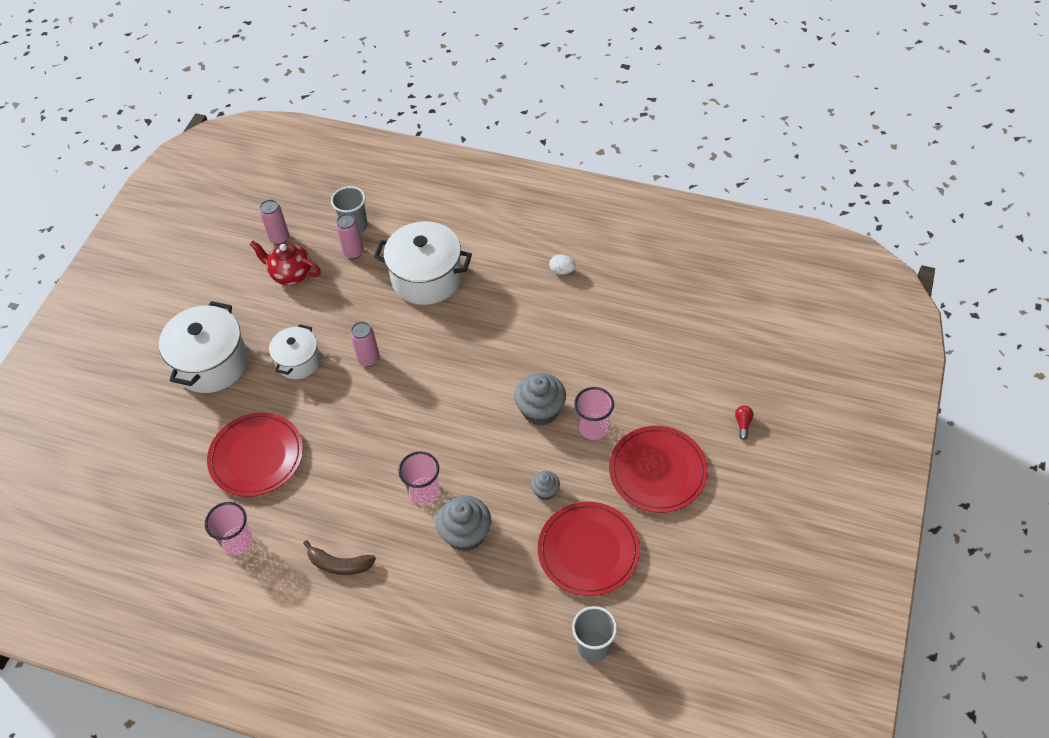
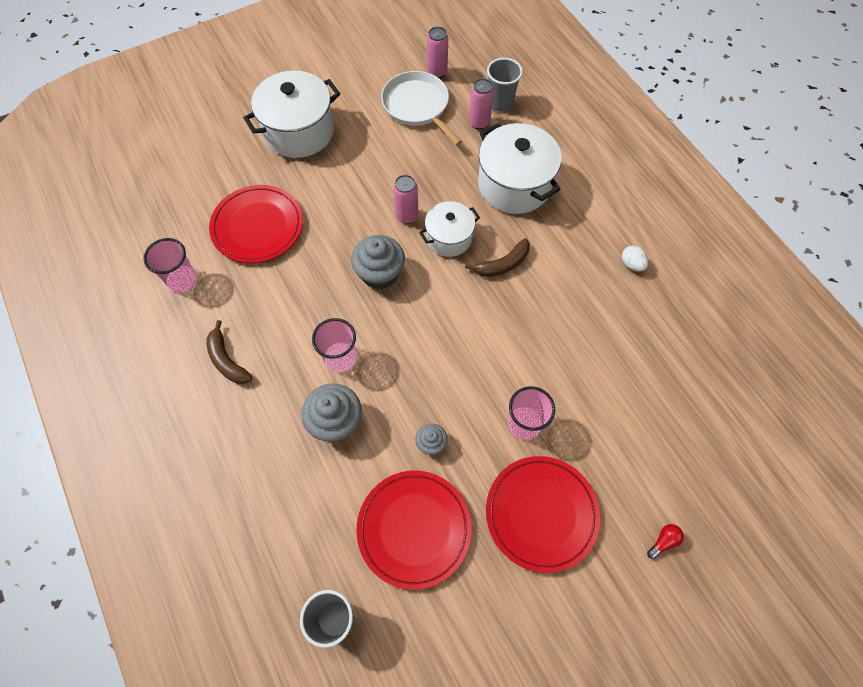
camera: 40 degrees right, 10 degrees up
(291, 274) = (417, 106): red teapot -> white pan
(298, 361) = (356, 177): white pot -> white pot (449, 238)
(474, 338) = (502, 264): none -> brown banana
(540, 410) = (496, 370): grey cupcake -> grey cupcake (380, 273)

